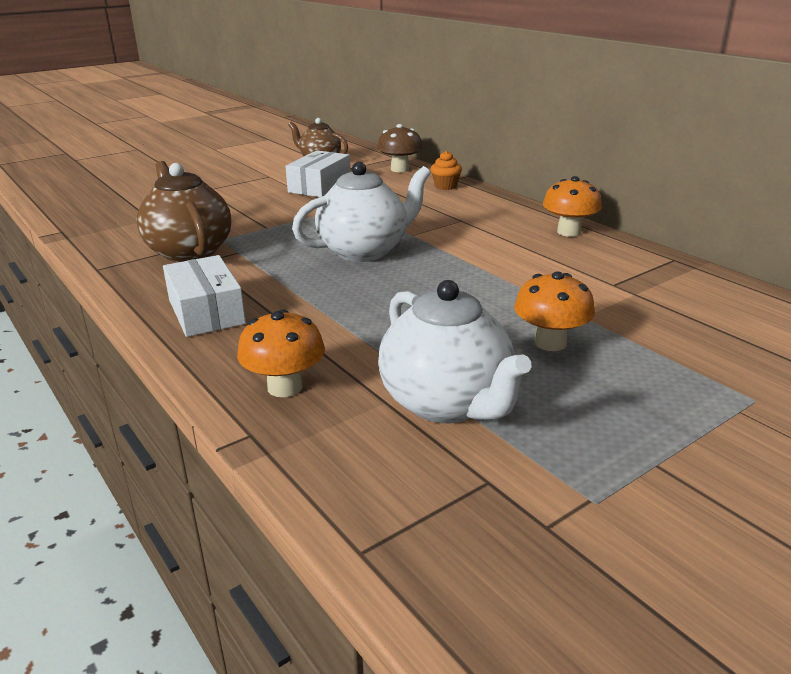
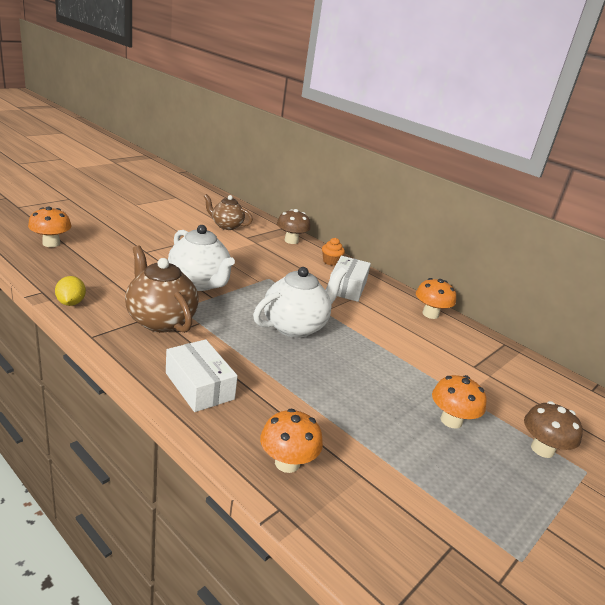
camera: 15 degrees left, 0 degrees up
(89, 239) = (71, 303): none -> yellow lemon
(95, 188) = (51, 243): none -> orange mushroom
(320, 186) = (237, 254): white box -> white box (347, 287)
(447, 404) = (403, 477): white teapot -> white teapot (199, 283)
(687, 374) = (542, 449): none -> brown mushroom

